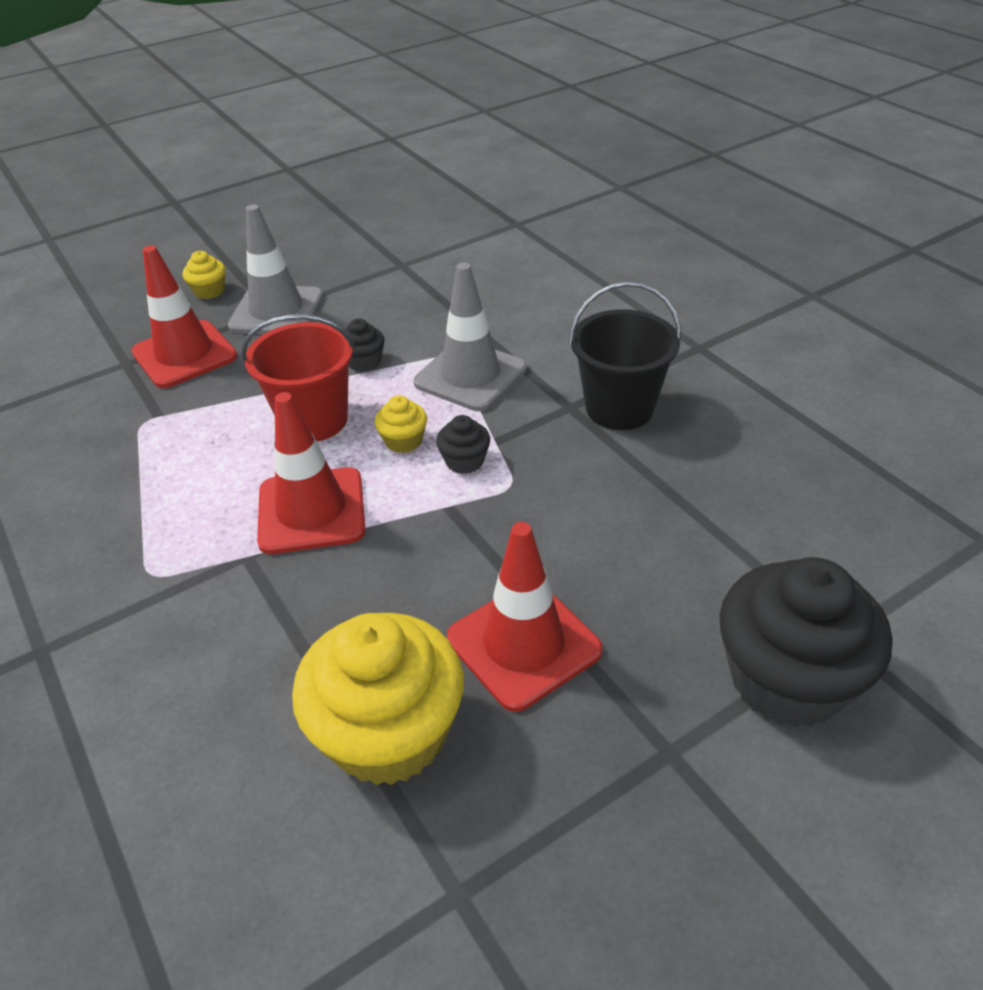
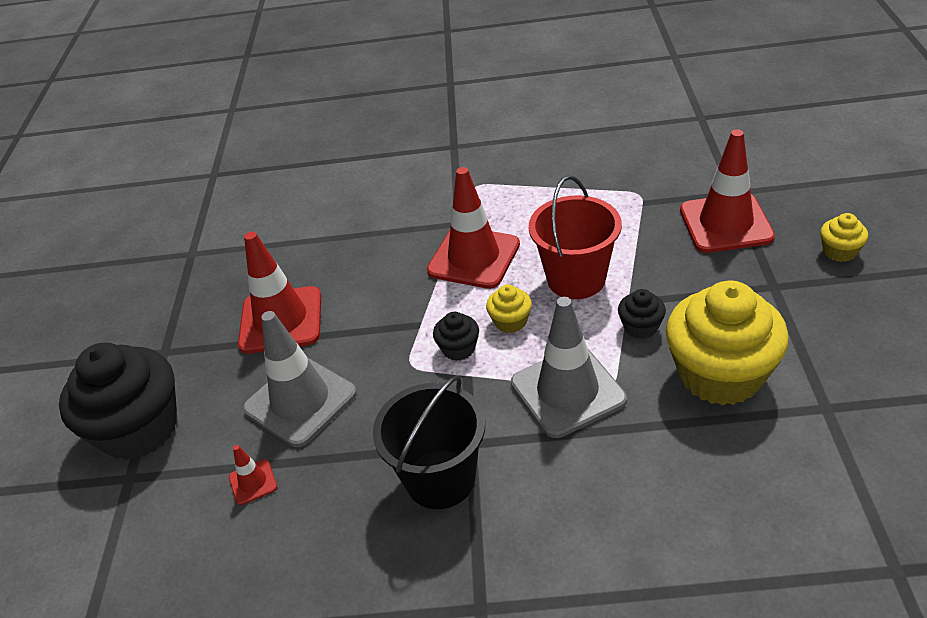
camera: 125 degrees right, 0 degrees up
(277, 311) = (771, 289): grey traffic cone -> grey traffic cone (300, 401)
(389, 733) = (284, 252): yellow cupcake -> yellow cupcake (720, 374)
(740, 525) = (253, 482): none -> red traffic cone

